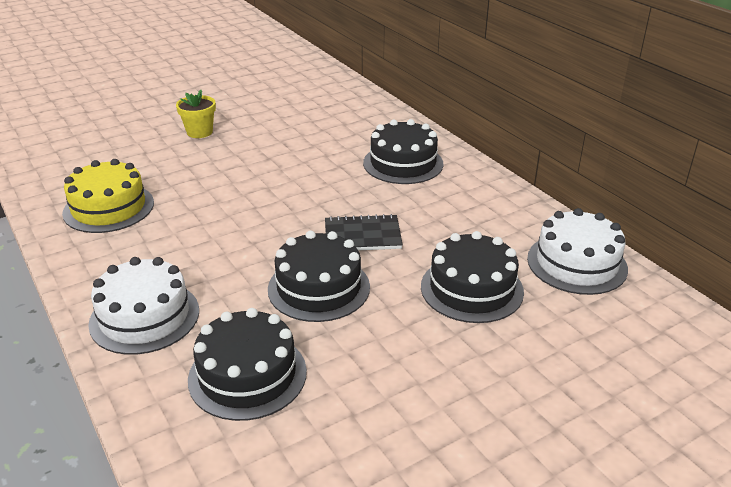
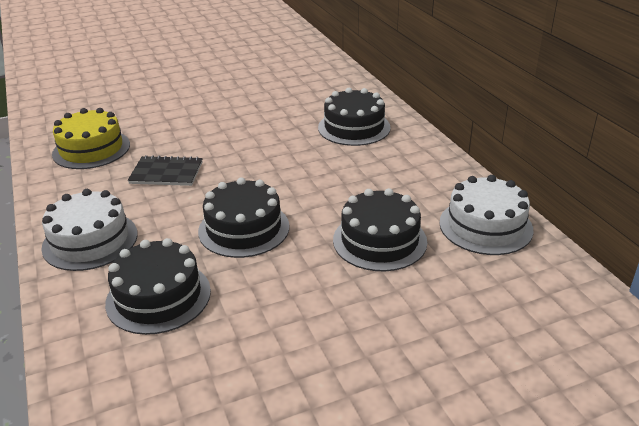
camera: 10 degrees right, 0 degrees up
(199, 132) = (187, 91): yellow flower pot -> none
(362, 235) = (297, 187): black notebook -> black notebook (166, 173)

